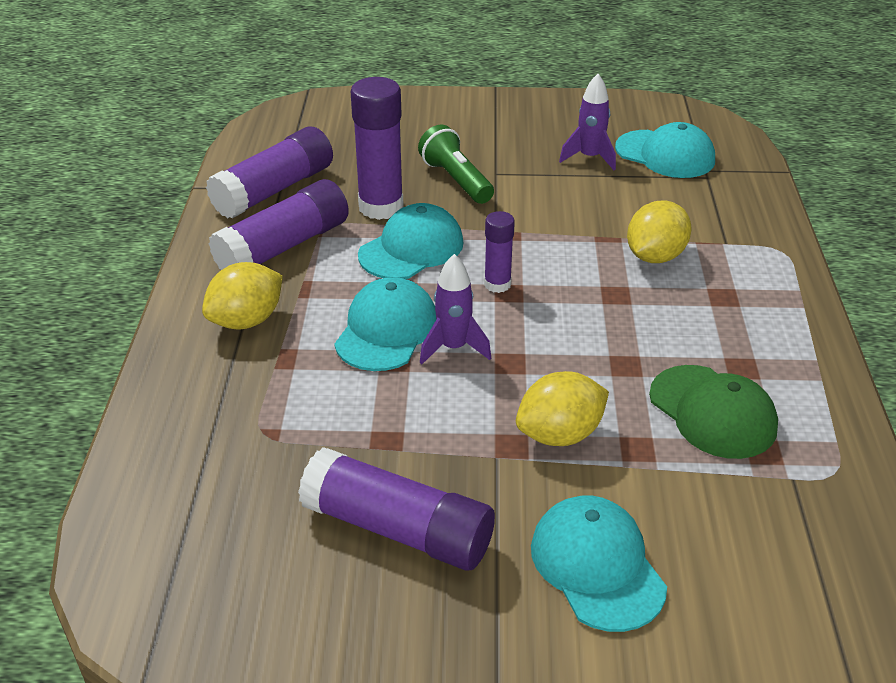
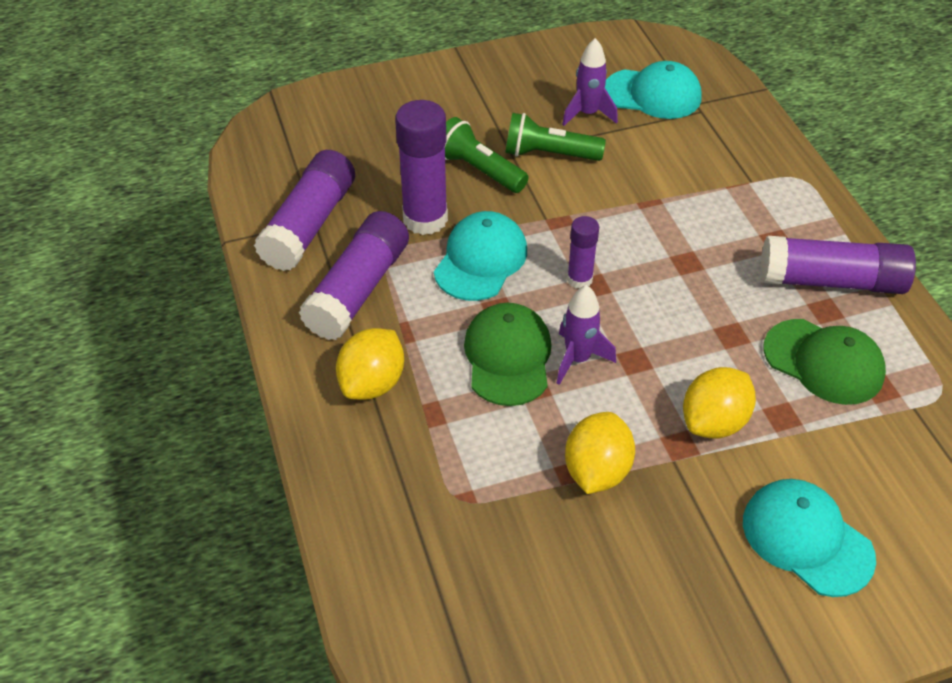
camera: 20 degrees left, 10 degrees up
(386, 330) = (508, 357): turquoise cap -> green cap
(397, 529) = (630, 557): purple glue stick -> purple glue stick (831, 281)
(531, 181) = (549, 154): none -> green flashlight
(655, 256) = (700, 212): yellow lemon -> yellow lemon (597, 471)

